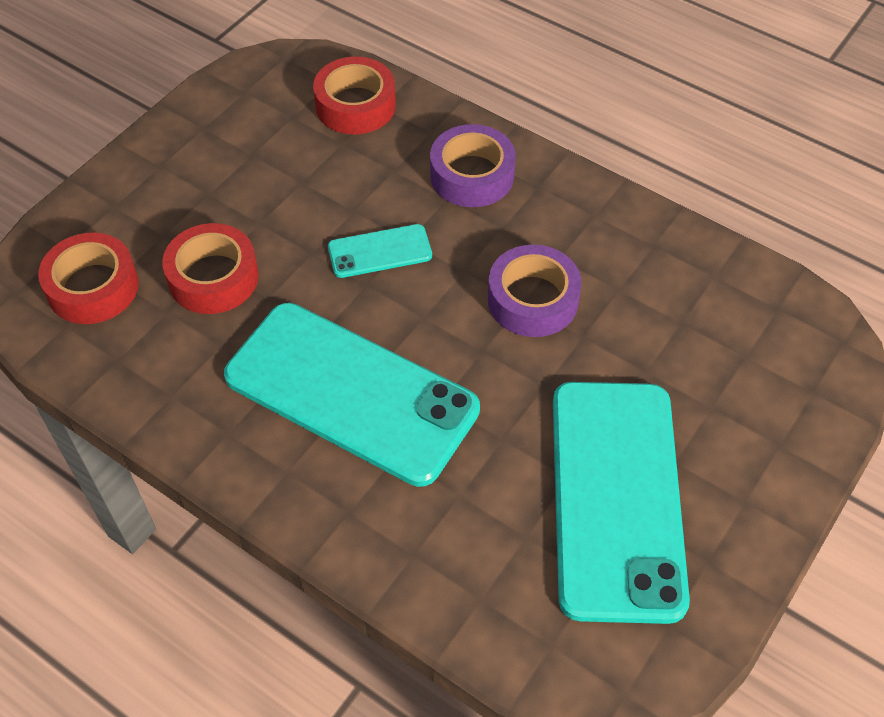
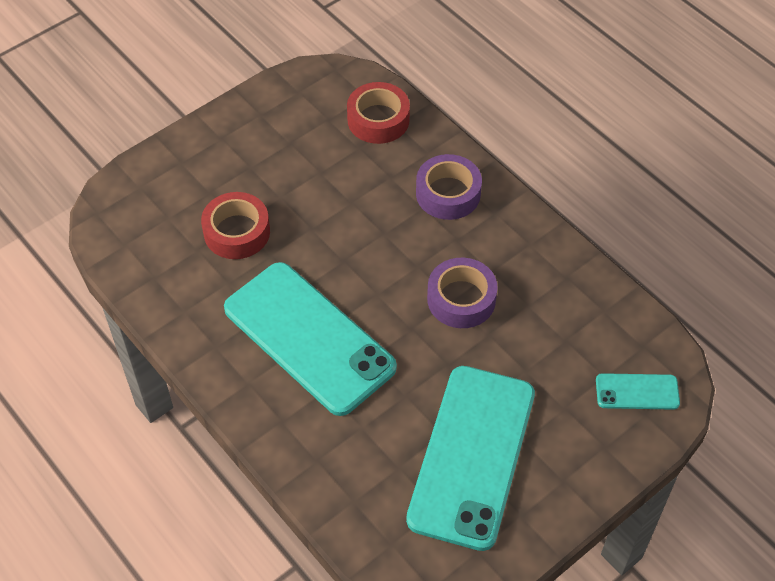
camera: 15 degrees right, 0 degrees up
(93, 287) = (151, 221): red tape -> none
(380, 252) = (361, 238): turquoise phone -> turquoise phone (637, 392)

